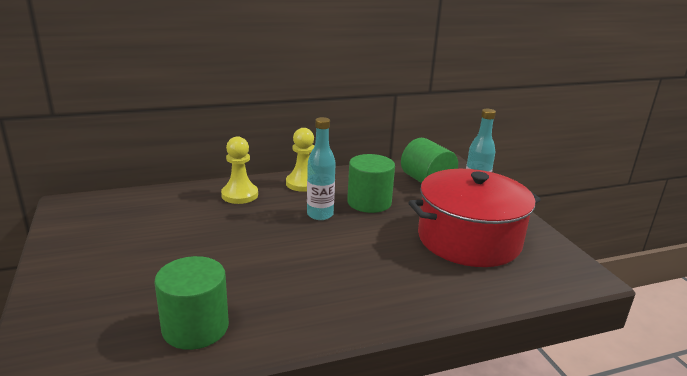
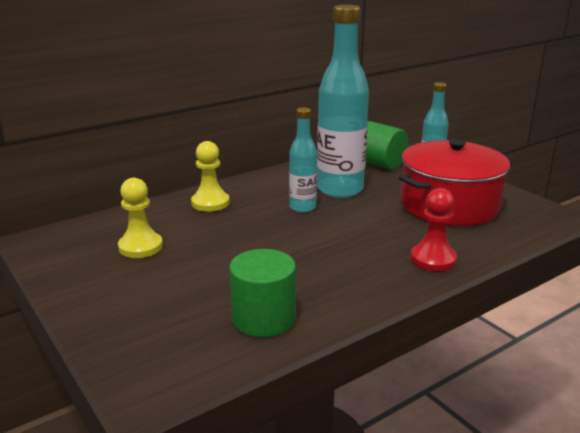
camera: 15 degrees left, 0 degrees up
(303, 183) = (264, 183): yellow pawn -> yellow pawn (140, 247)
(369, 202) = (340, 189): green cylinder -> turquoise bottle
(410, 298) = (433, 259): none -> red pawn

